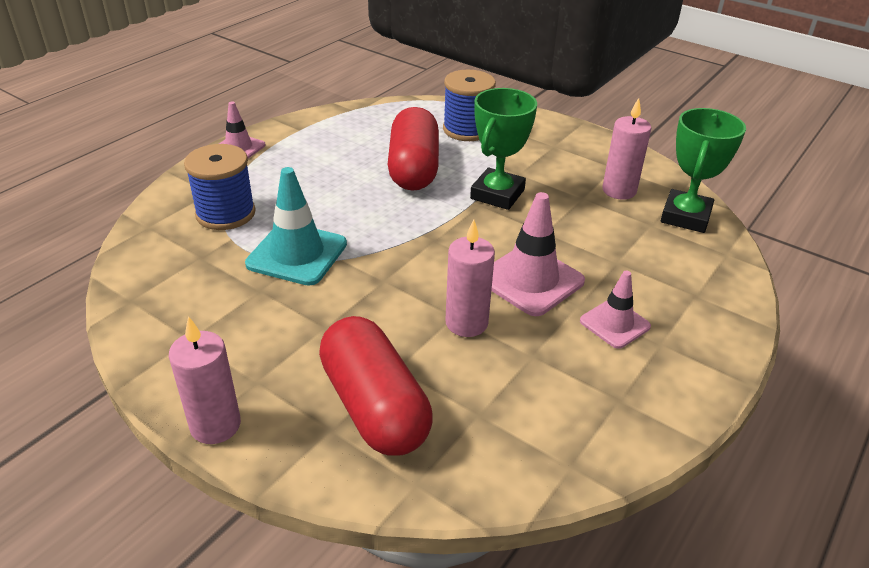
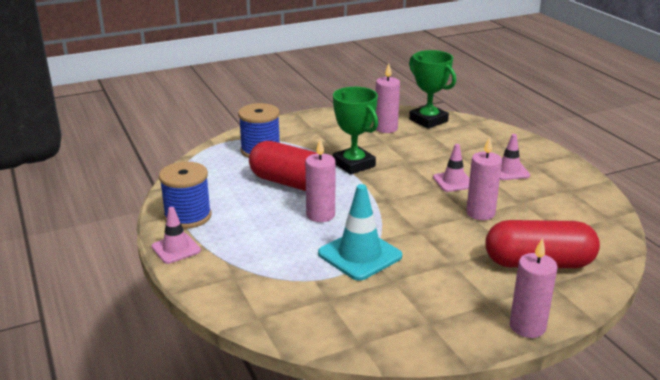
camera: 60 degrees left, 10 degrees down
(225, 213) = (275, 275): blue spool -> blue spool (188, 216)
(361, 205) = (320, 215): none -> pink candle
(530, 280) = (453, 182): pink traffic cone -> pink traffic cone, size x0.61

